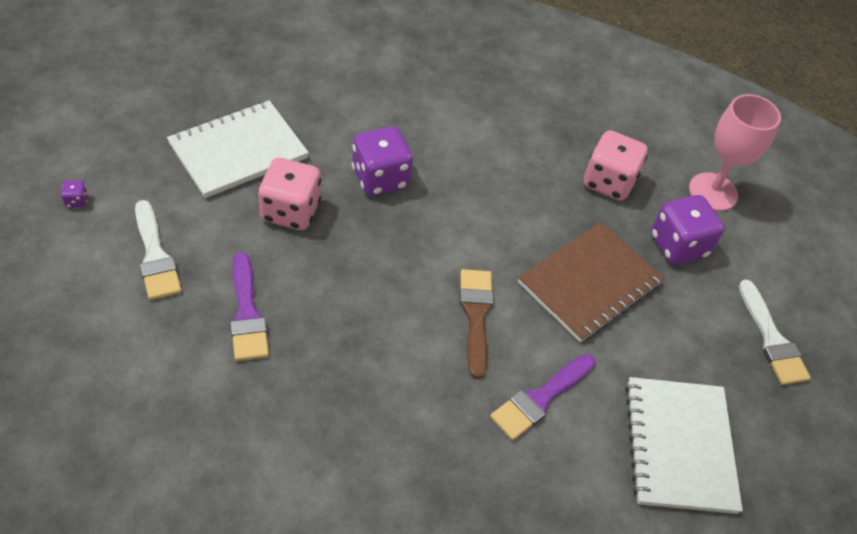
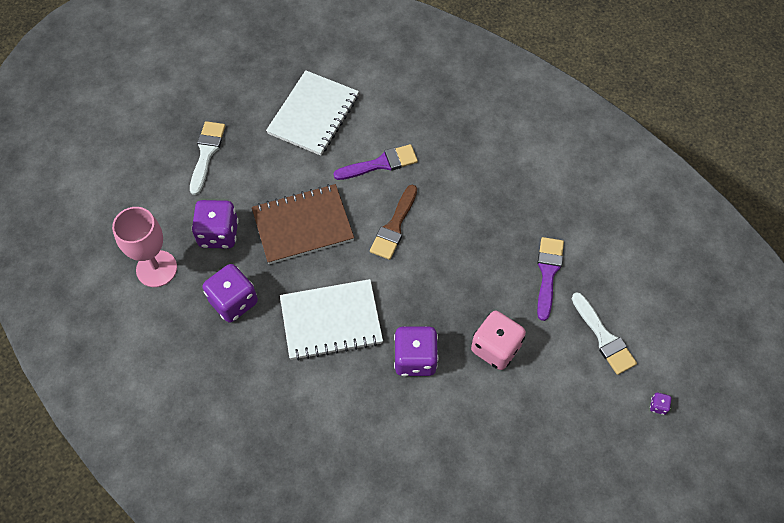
camera: 150 degrees left, 10 degrees up
(155, 256) = (604, 337): white brush -> white brush turned 150 degrees clockwise
(238, 151) = (522, 421): white notebook -> white notebook (331, 321)
(608, 182) = (233, 301): pink dice -> purple dice

